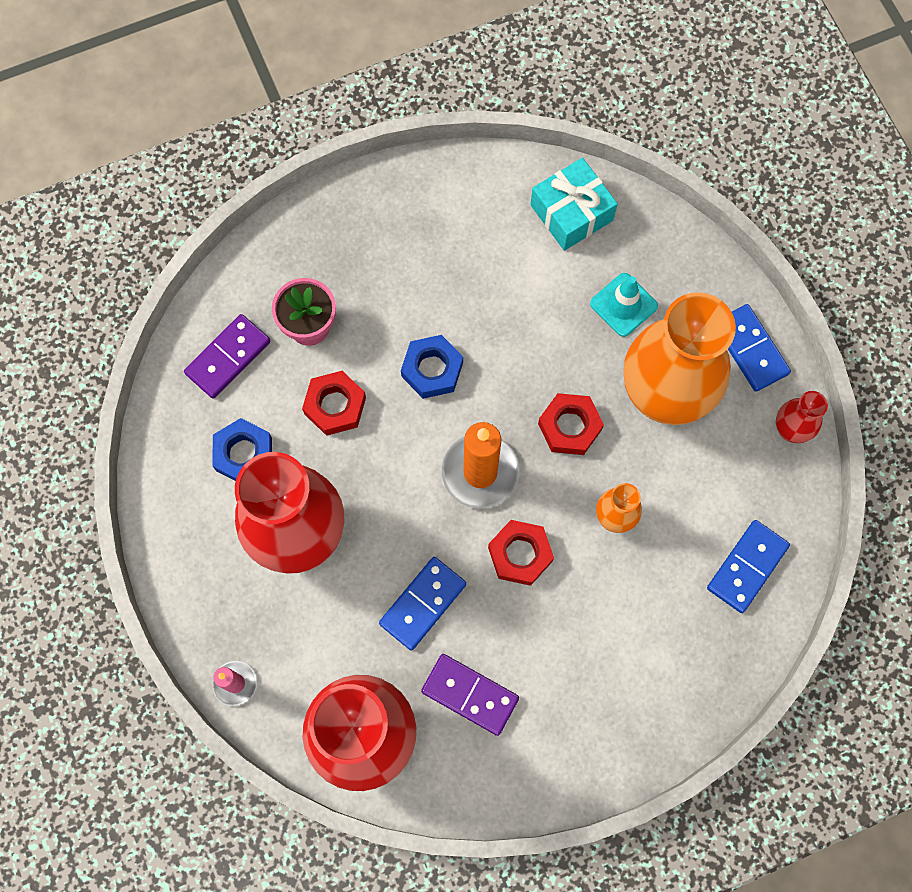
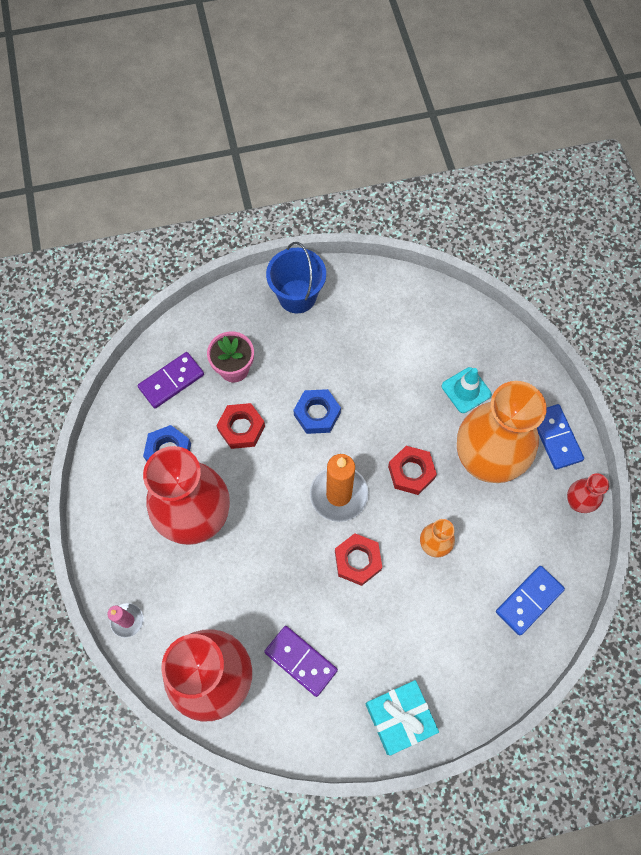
camera: 10 degrees right, 5 degrees down
(375, 212) = (297, 296): none -> blue bucket
(422, 604) = (278, 585): blue domino -> none
(571, 213) = (438, 319): turquoise gift -> turquoise gift (399, 718)

